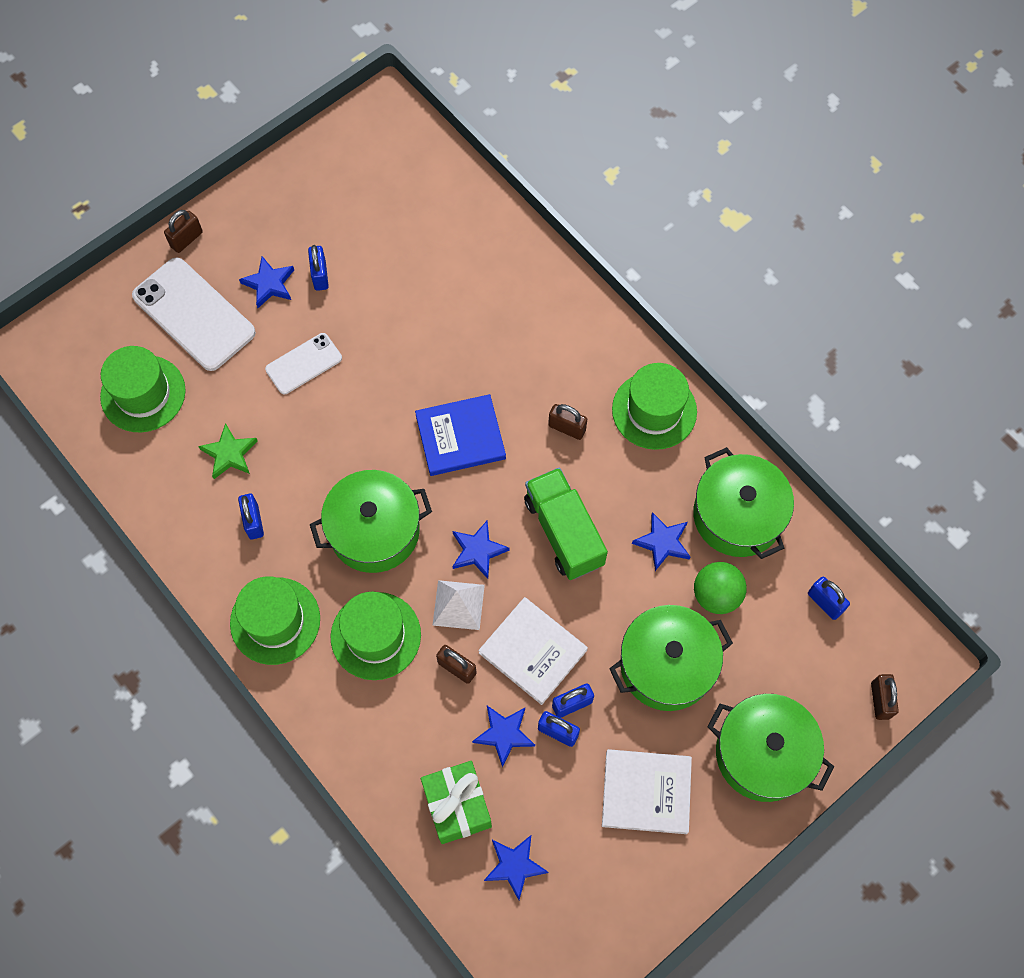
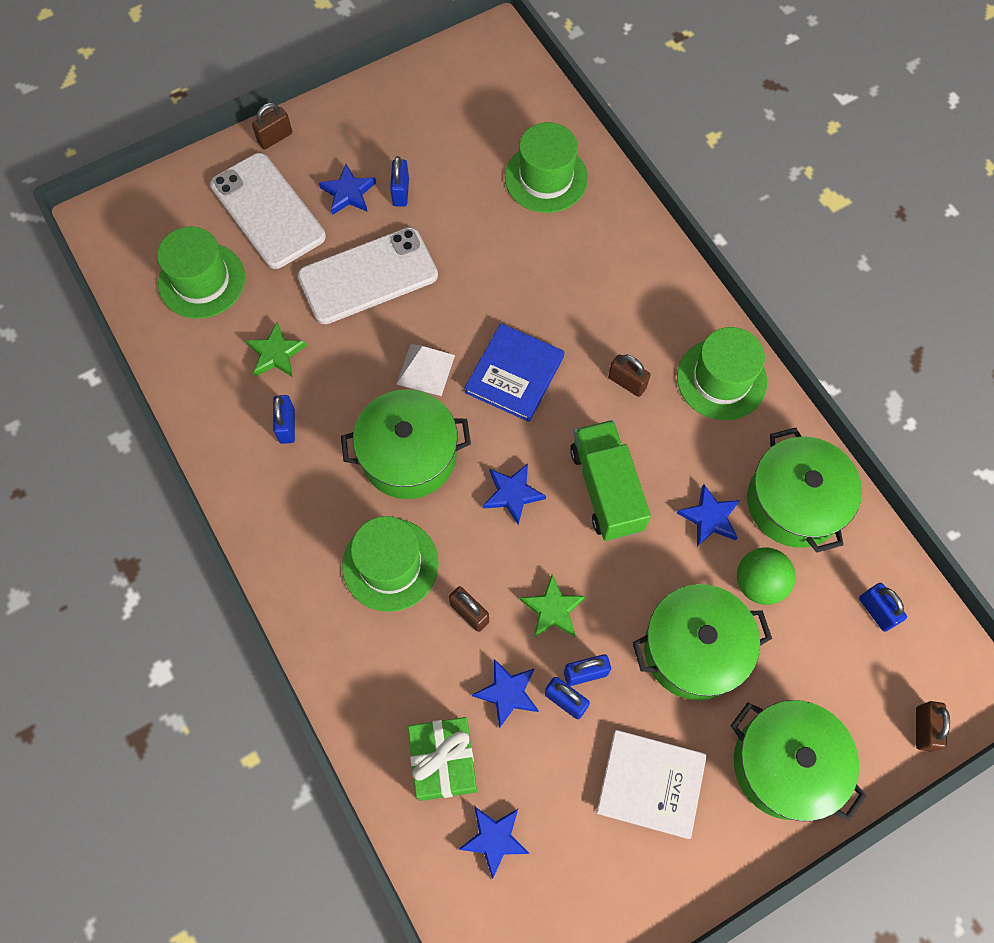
camera: 10 degrees right, 0 degrees up
(275, 621) = (289, 531): green hat -> green hat (546, 178)
(304, 364) = (368, 276): white phone -> white phone, size x1.76
(458, 605) = (482, 547): white pyramid -> white pyramid (425, 369)
(460, 437) = (514, 374): blue book -> blue book turned 60 degrees counterclockwise
(533, 651) = (553, 609): white book -> green star

